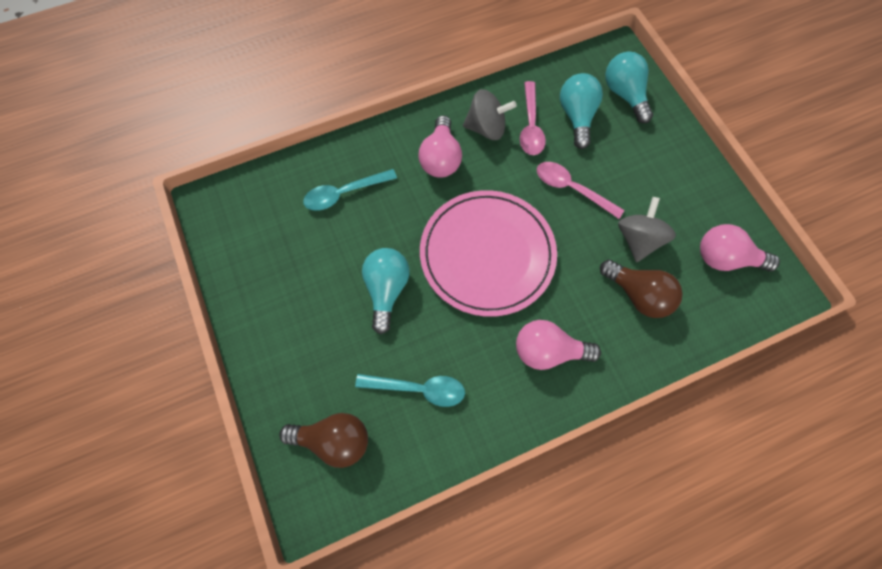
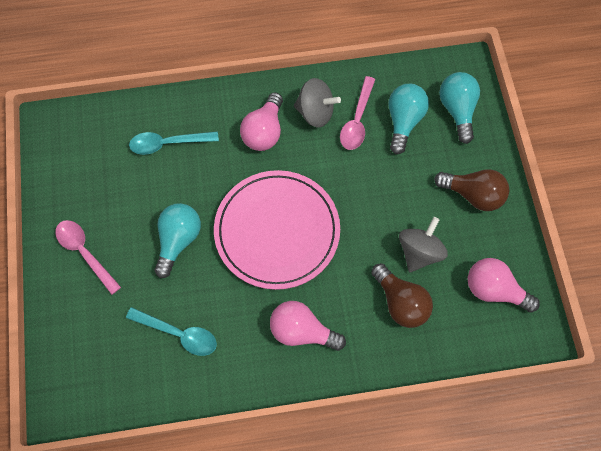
camera: 15 degrees right, 0 degrees up
(333, 441) = (94, 358): brown light bulb -> brown light bulb (473, 195)
(571, 189) = (374, 189): pink spoon -> pink spoon (85, 253)

